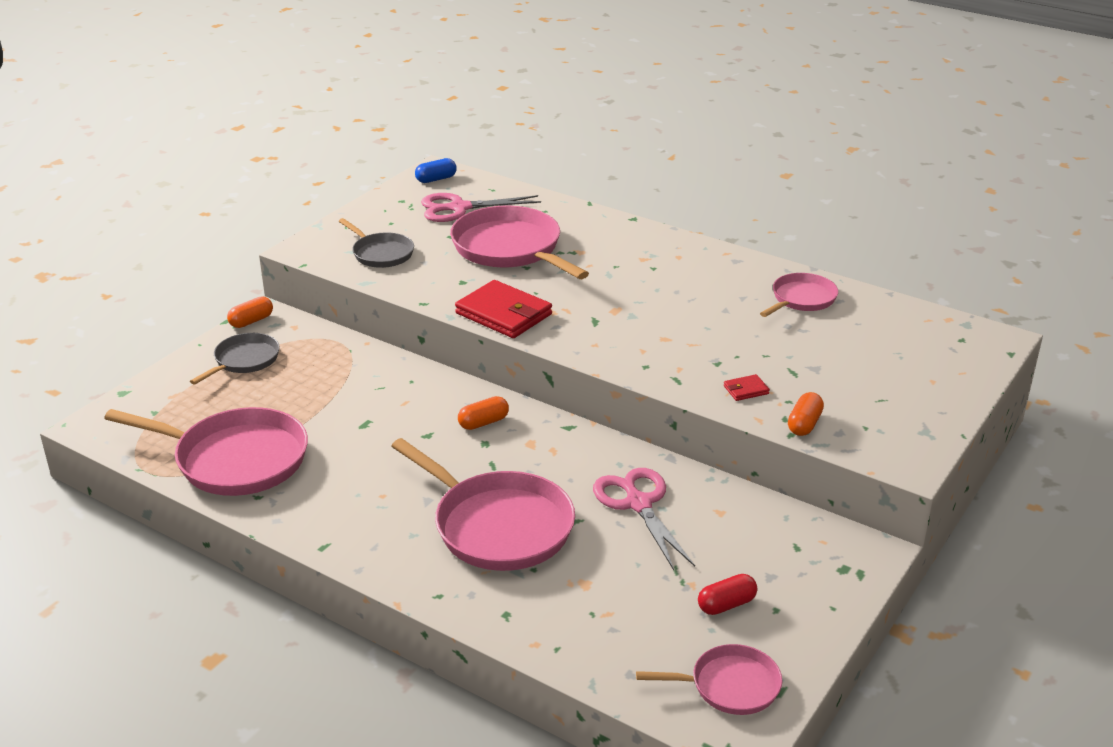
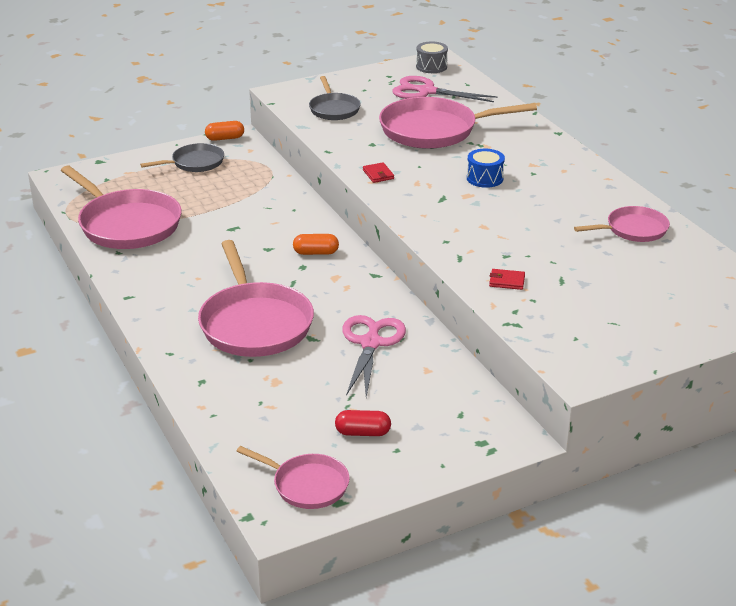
camera: 30 degrees right, 0 degrees up
(436, 179) = (431, 67): blue capsule -> grey drum
(503, 314) = (378, 174): red wallet -> red wallet, size x0.44
(510, 249) = (434, 130): pink pan -> pink pan turned 90 degrees counterclockwise
(613, 287) = (484, 178): none -> blue drum
(804, 424) = (526, 320): orange capsule -> none

